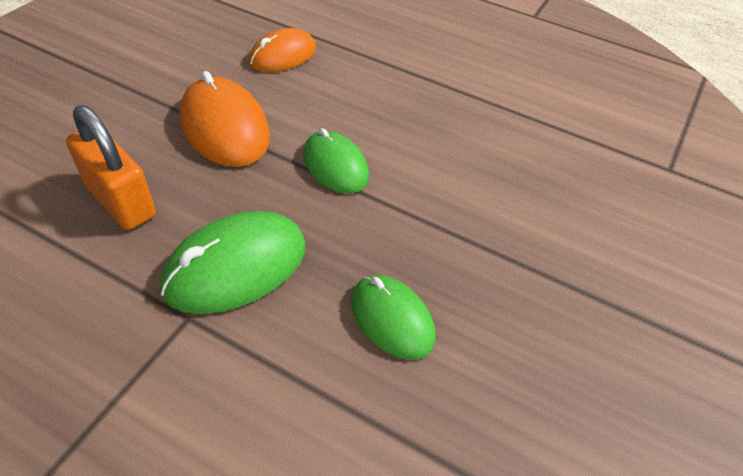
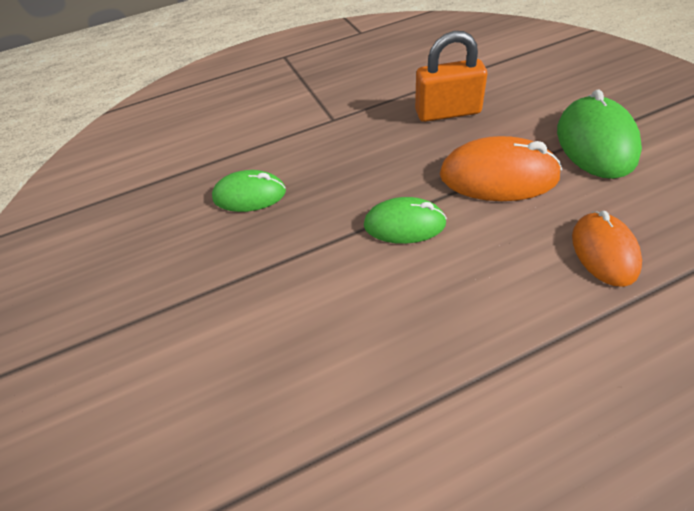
camera: 135 degrees right, 0 degrees up
(236, 267) = (350, 144): green mouse -> green mouse (595, 142)

